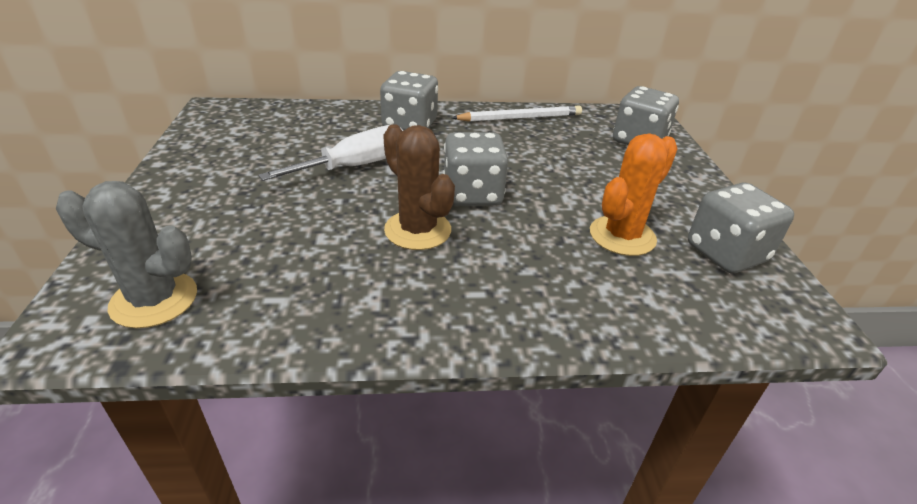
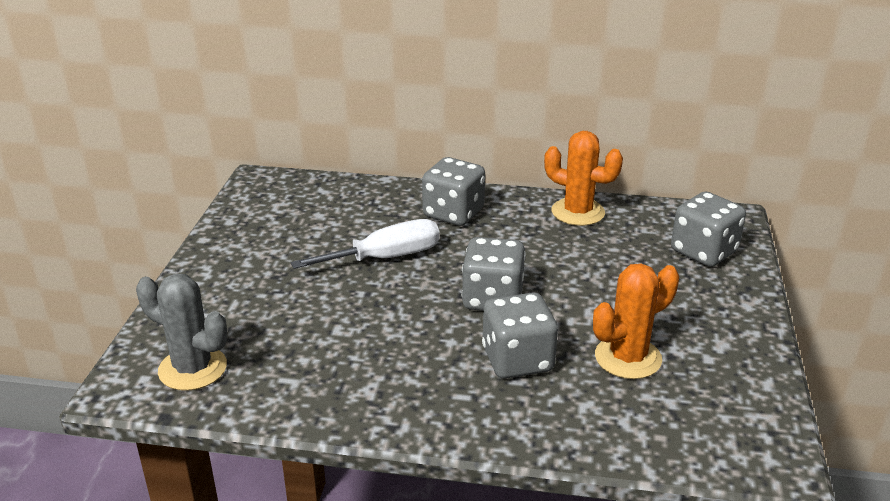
camera: 15 degrees right, 5 degrees down
(417, 230) = (427, 331): brown cactus -> none
(520, 118) = (578, 212): white pencil -> orange cactus
(726, 253) = (729, 387): grey dice -> grey dice (517, 360)

